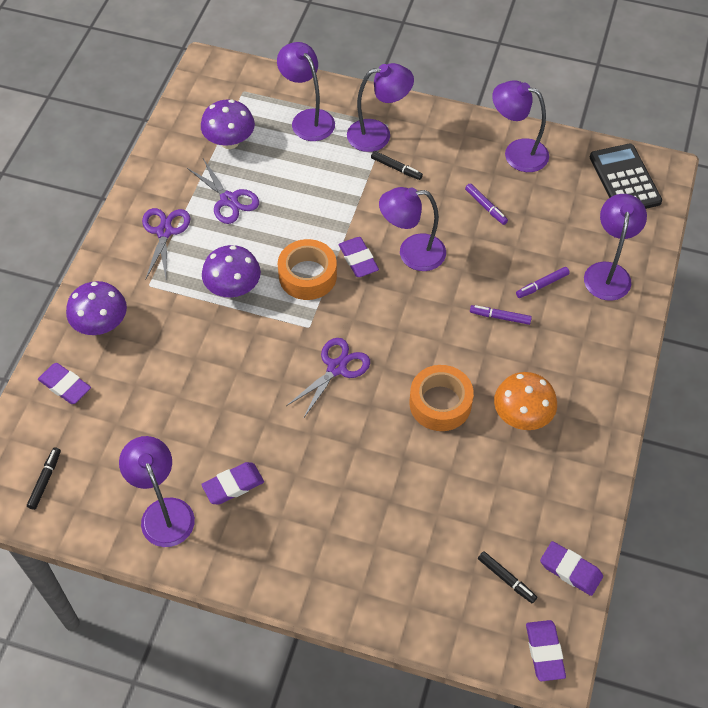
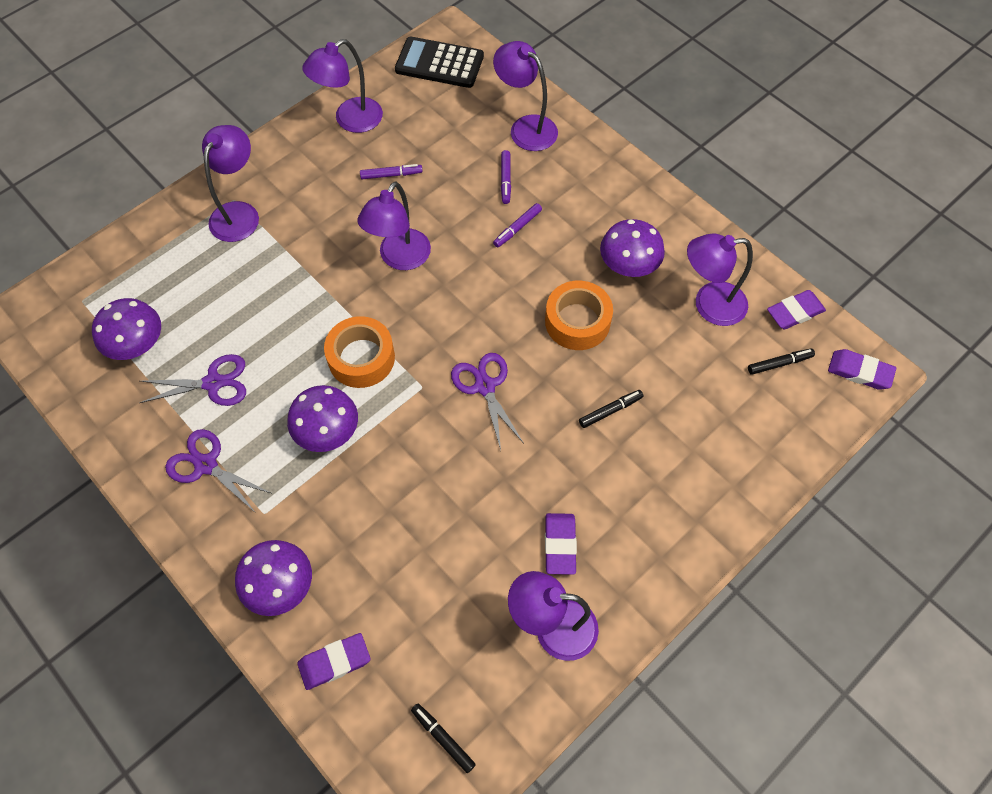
camera: 60 degrees left, 5 degrees up
(308, 119) = (169, 262): purple lamp -> purple lamp (709, 305)
(358, 259) = (374, 305): purple eraser -> none
(396, 168) = (292, 220): black marker -> black marker (610, 411)
(522, 416) = (628, 267): orange mushroom -> purple mushroom

